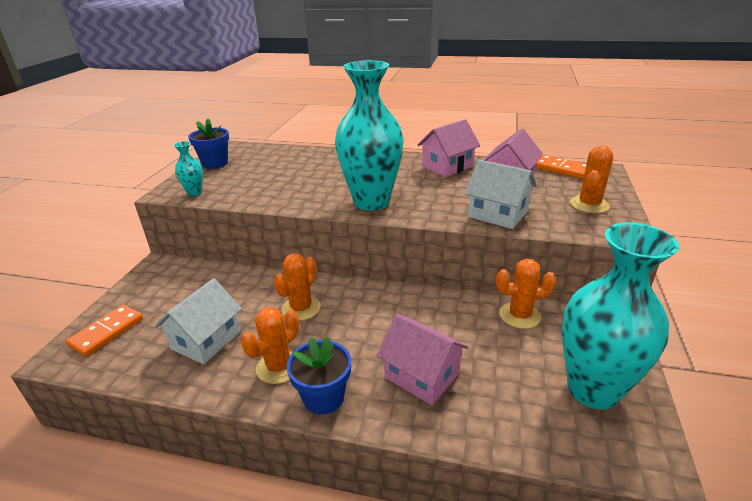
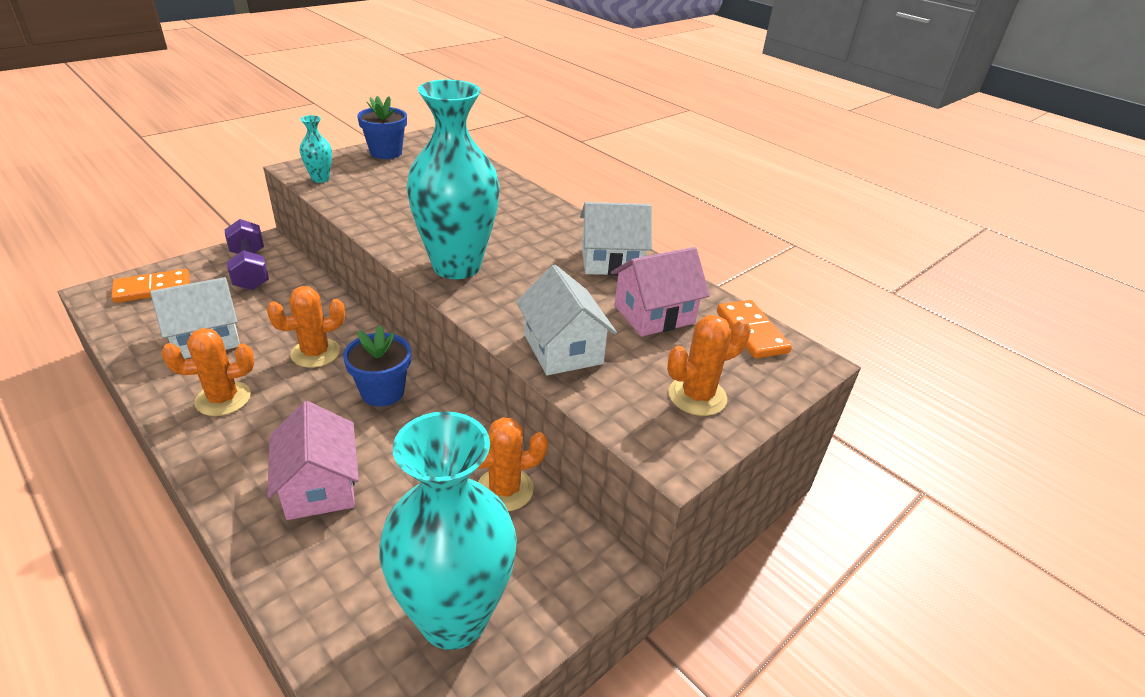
camera: 30 degrees right, 5 degrees up
(173, 284) = (250, 270): none -> purple dumbbell
(323, 397) = (217, 450): blue flower pot -> blue flower pot (382, 392)
(447, 166) = (611, 261): pink house -> white house
(519, 315) = (505, 489): orange cactus -> orange cactus turned 45 degrees counterclockwise

